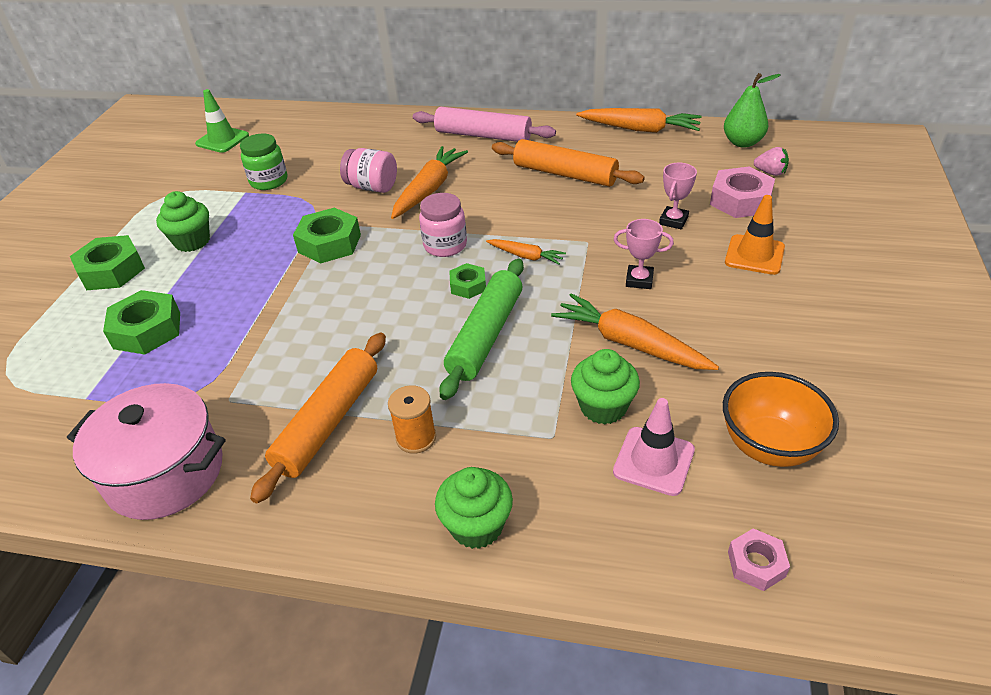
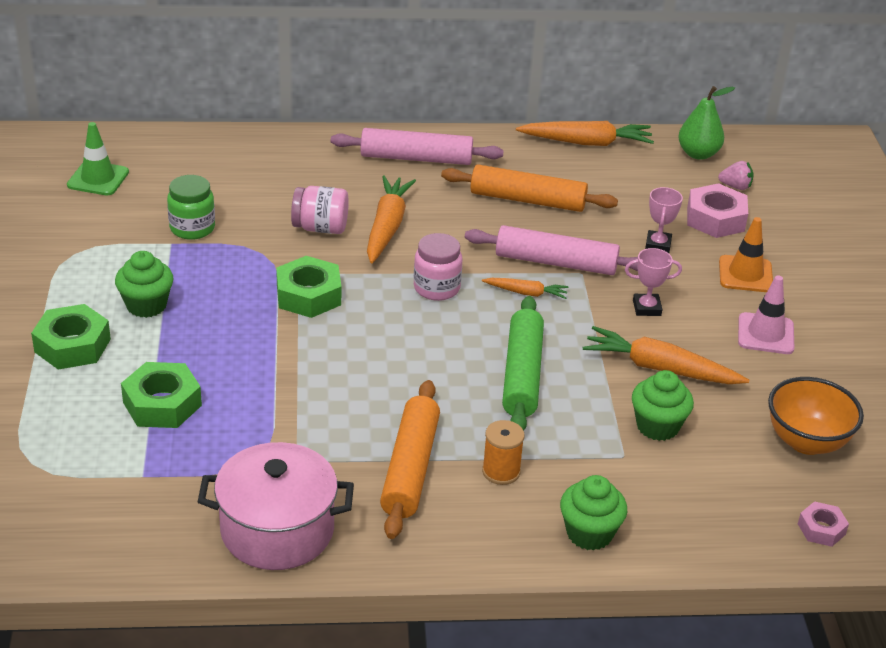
camera: 20 degrees left, 5 degrees down
(468, 286) = (481, 328): green nut -> none
(567, 230) = (555, 262): none -> pink rolling pin
(653, 461) = (717, 465): pink traffic cone -> pink traffic cone (765, 334)

